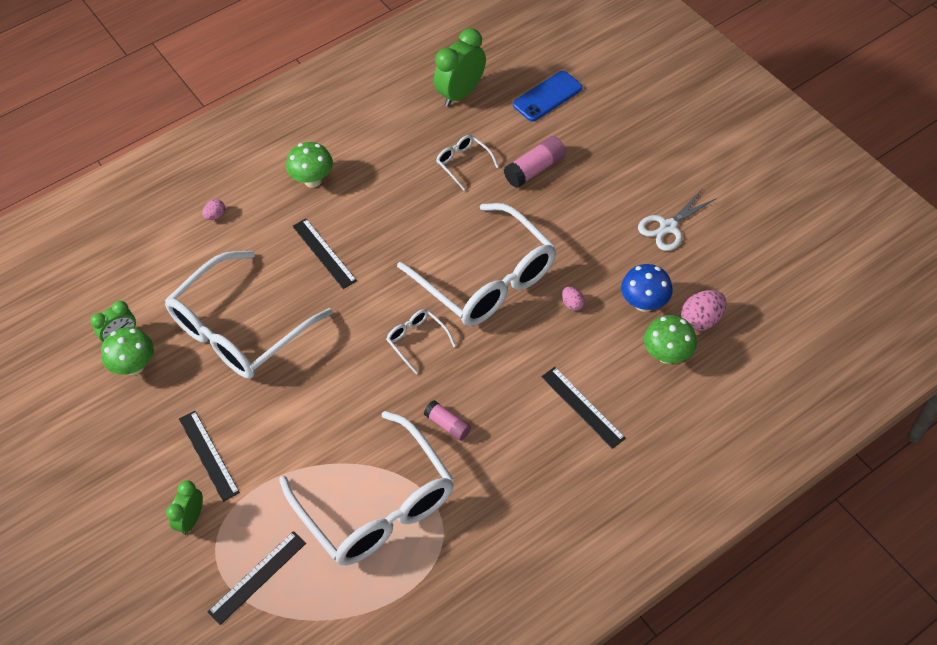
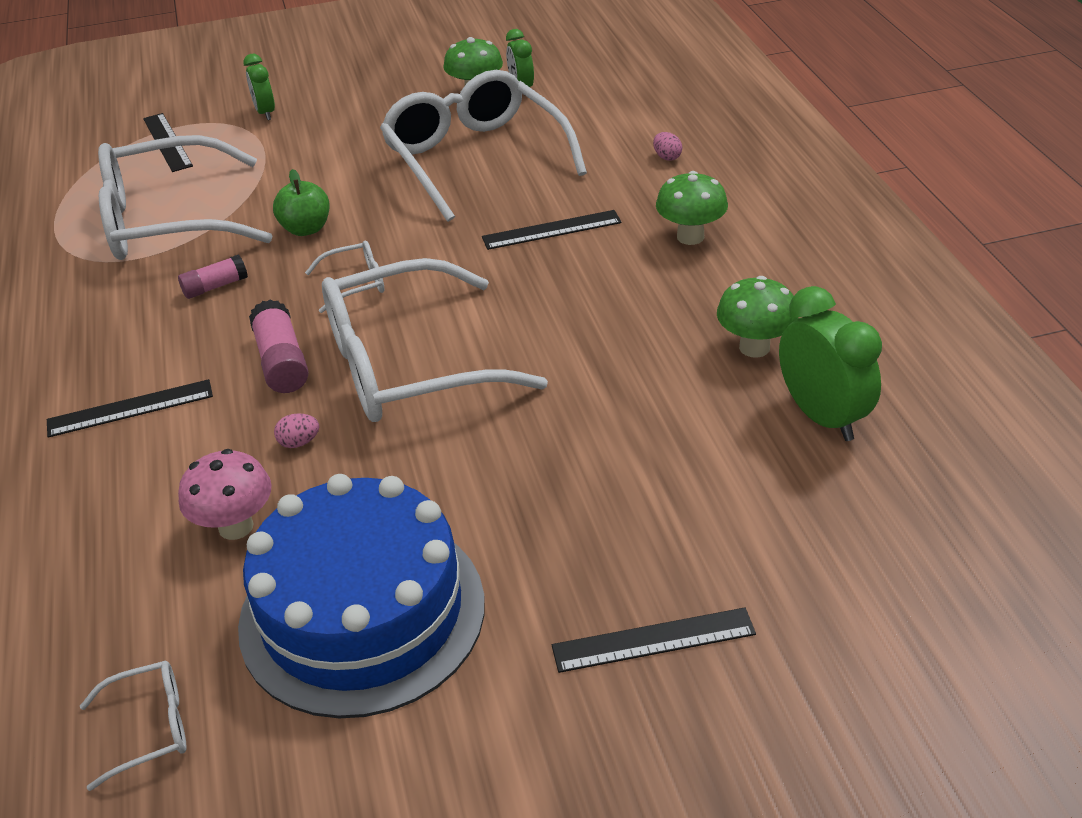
camera: 110 degrees right, 15 degrees down
(191, 519) = (265, 113): green clock -> green clock turned 150 degrees counterclockwise
(208, 455) = (328, 127): black ruler -> black ruler (653, 640)
(362, 400) = (306, 229): none -> green apple
(463, 163) = (652, 386): white glasses -> white glasses (149, 728)
(535, 169) = (596, 468): pink glue stick -> pink glue stick (282, 362)
(547, 96) = (774, 531): blue phone -> none
(644, 303) = (236, 526): blue mushroom -> pink mushroom
(667, 355) = (127, 524): green mushroom -> green mushroom (754, 347)
(668, 227) = (362, 613): white scissors -> blue cake
(701, 320) = (149, 590): pink egg -> none

